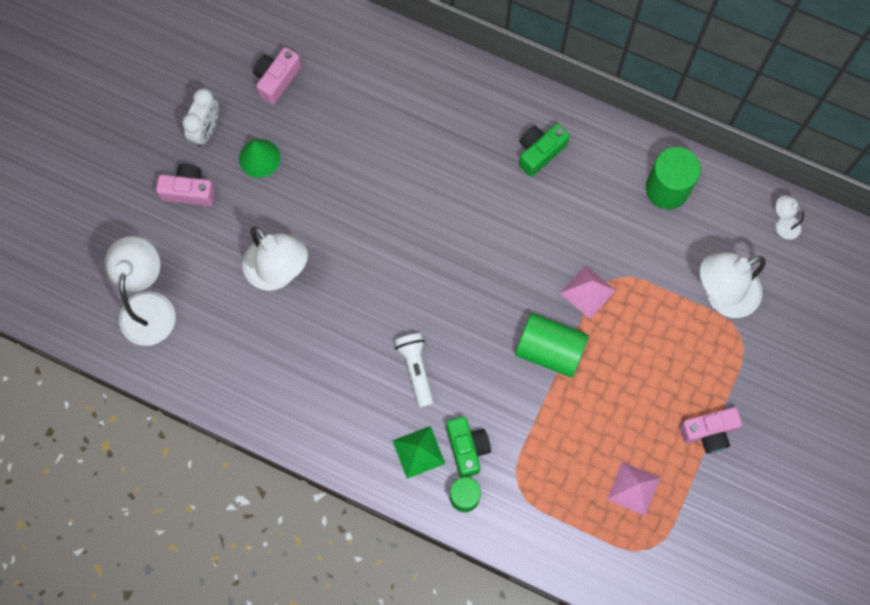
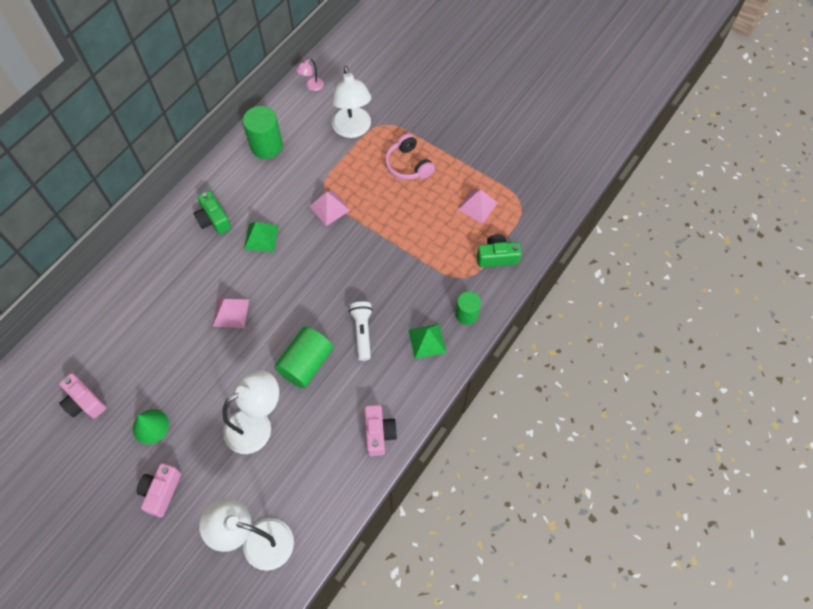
camera: 80 degrees left, 10 degrees down
(206, 130) = (109, 469): white clock -> none
(415, 207) = (231, 312): none -> pink pyramid
(416, 370) = (362, 332): white flashlight -> white flashlight turned 90 degrees clockwise
(467, 448) = (430, 306): green camera -> green camera (497, 257)
(525, 216) = (261, 237): none -> green pyramid
(549, 350) = (367, 239): green cylinder -> green cylinder (306, 364)
(680, 382) = (408, 165): none -> pink headphones
(708, 432) = (446, 155): pink camera -> pink camera (379, 433)
(783, 224) = (311, 86): white lamp -> pink lamp

